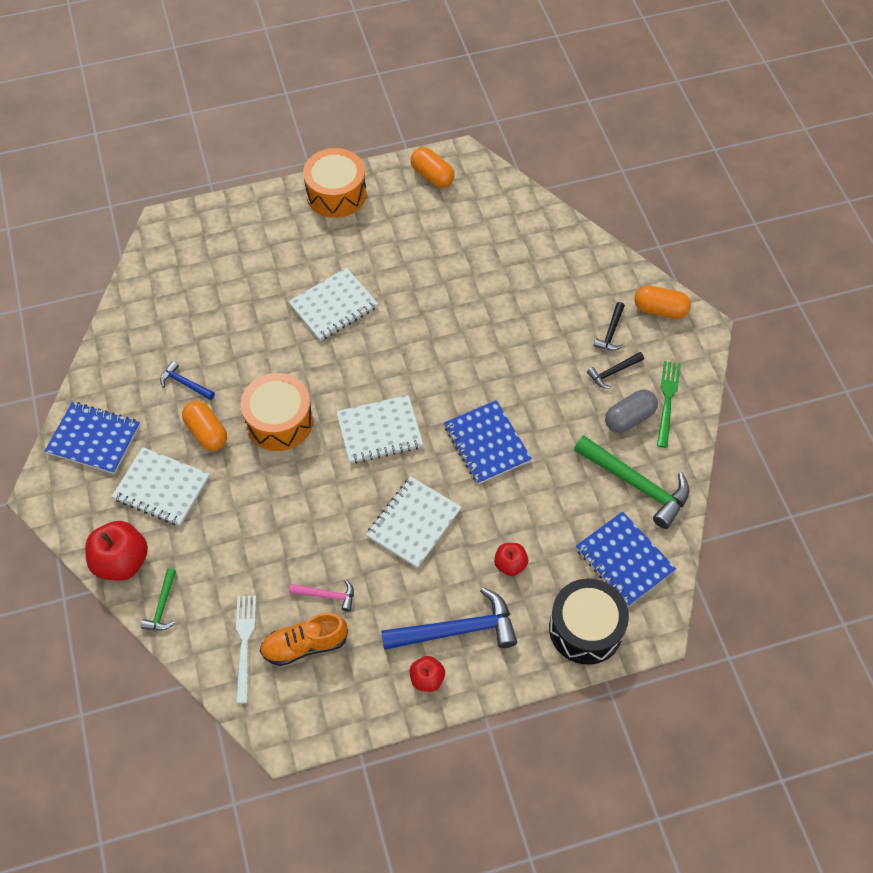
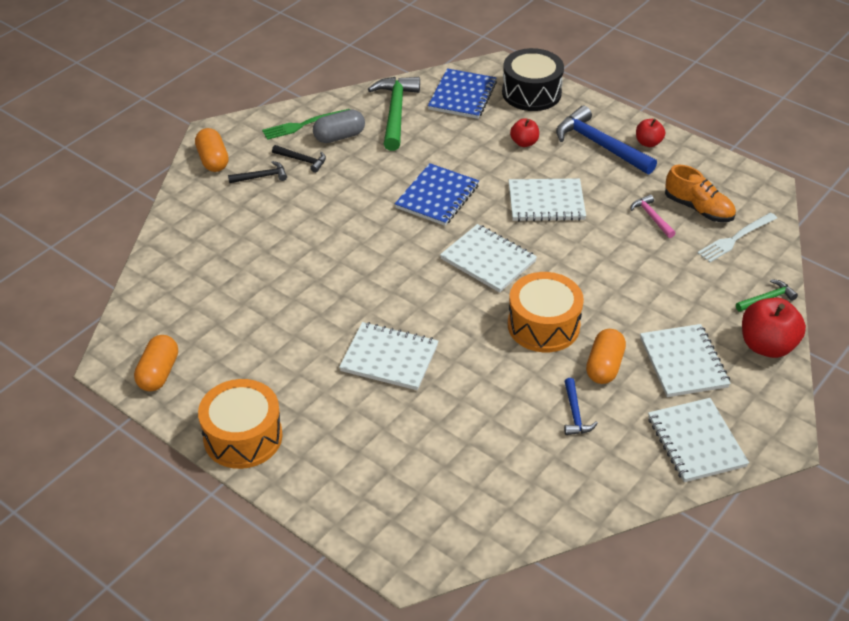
camera: 125 degrees left, 15 degrees down
(94, 439) = (696, 442): blue notebook -> white notebook
(629, 418) = (339, 136): grey capsule -> grey capsule turned 45 degrees counterclockwise

